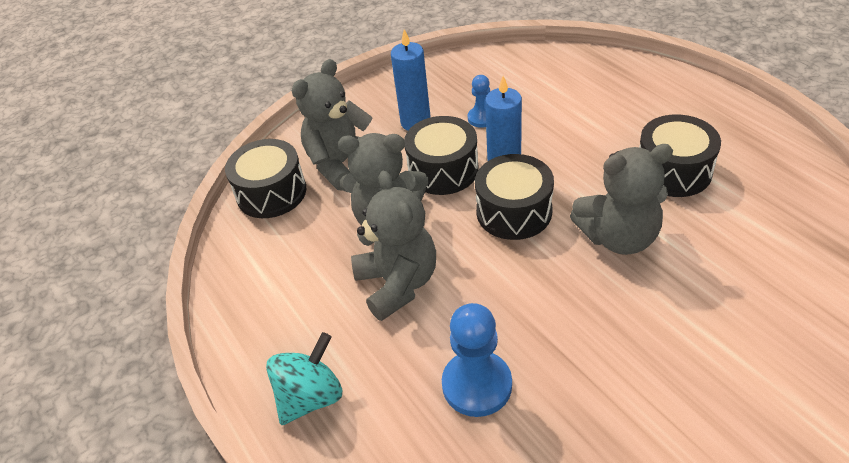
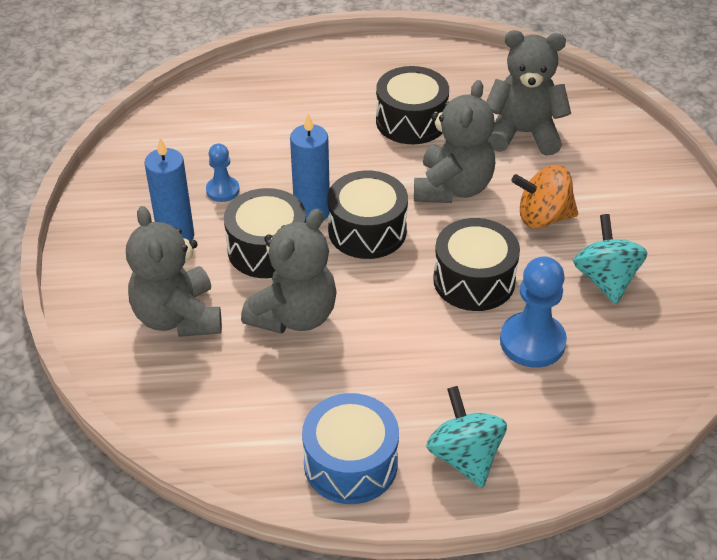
camera: 65 degrees left, 0 degrees up
(262, 325) = (350, 463): none -> blue drum
(271, 193) = (163, 390): black drum -> black drum (474, 280)
(398, 284) = (384, 343): grey teddy bear -> grey teddy bear (523, 133)
(609, 408) = (605, 279): none -> turquoise spinning top
(647, 318) = (543, 217): none -> orange spinning top

